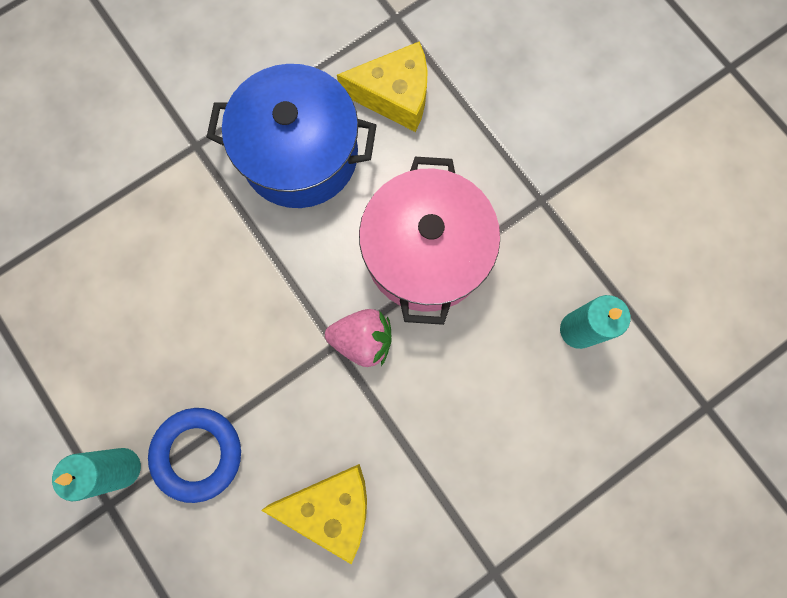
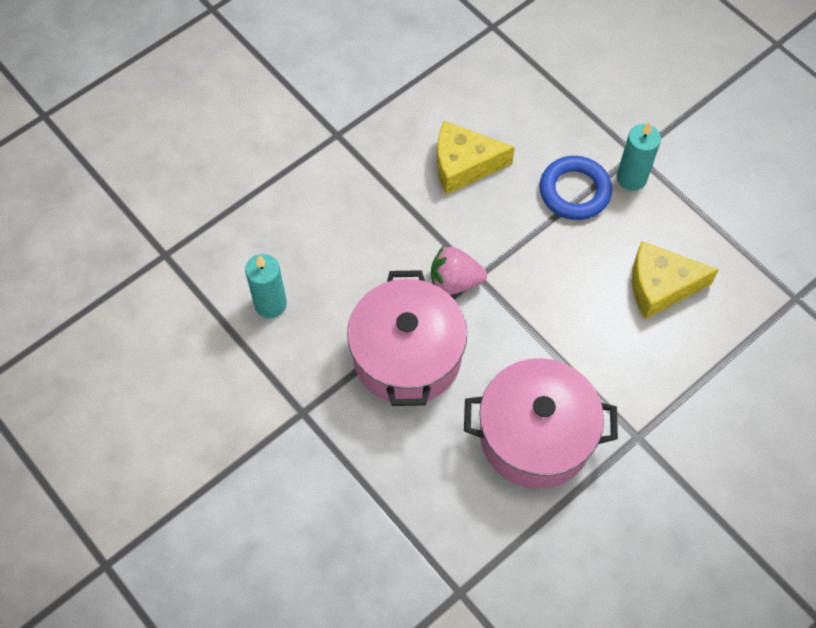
camera: 175 degrees right, 15 degrees down
(300, 154) = (535, 436): blue pot -> pink pot
(394, 96) = (451, 504): yellow cheese -> yellow cheese (660, 286)

